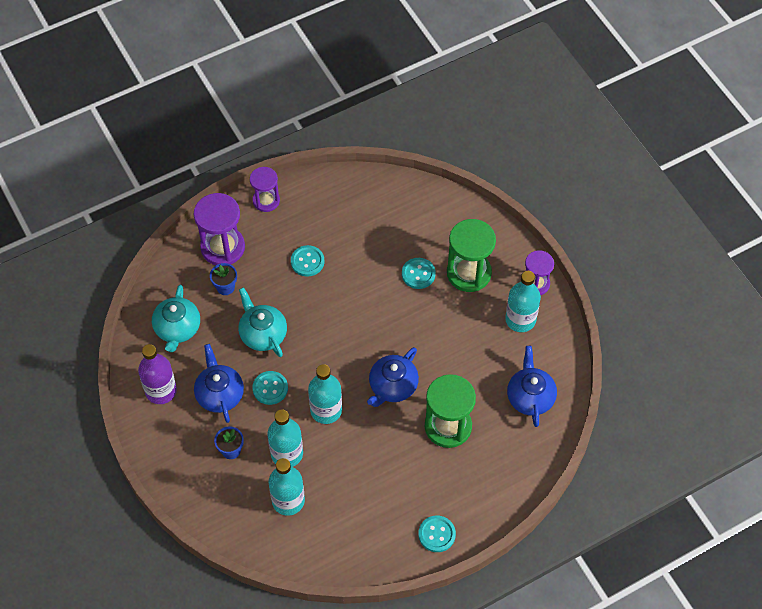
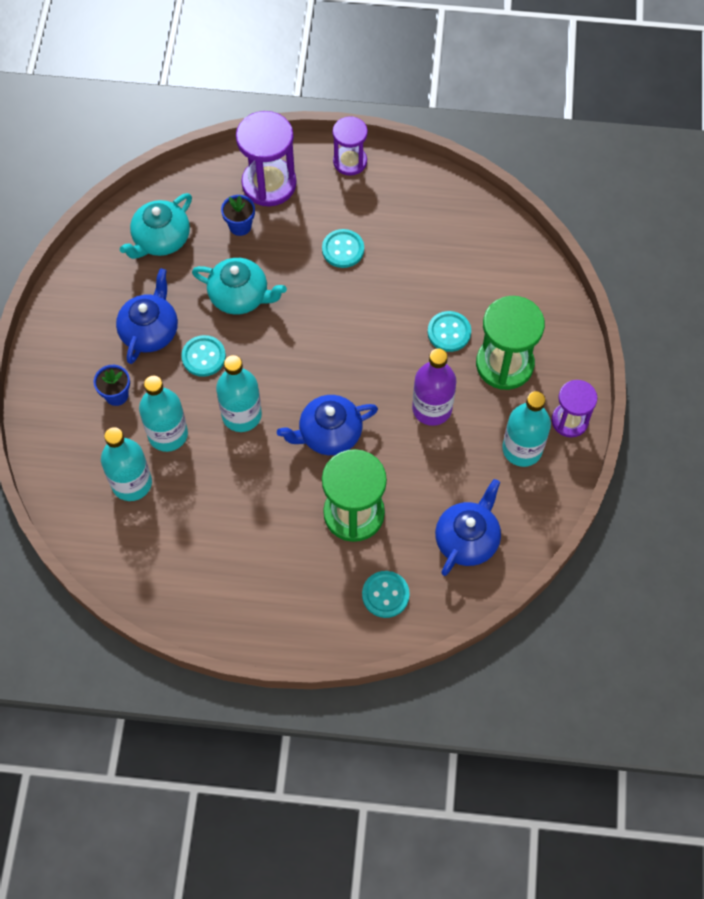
camera: 35 degrees right, 5 degrees up
(161, 391) = (96, 292): purple bottle -> purple bottle (432, 408)
(263, 333) = (240, 296): turquoise teapot -> turquoise teapot turned 105 degrees clockwise
(437, 534) = (252, 619): turquoise button -> turquoise button (385, 595)

